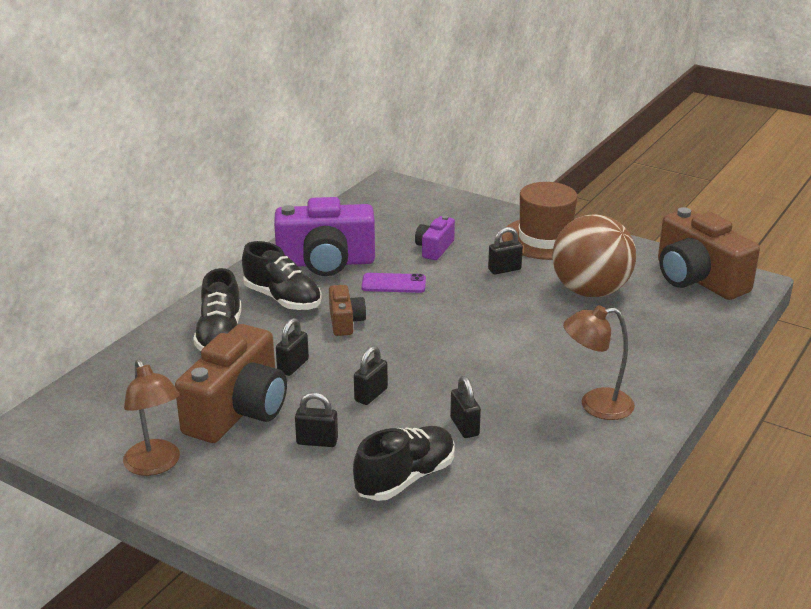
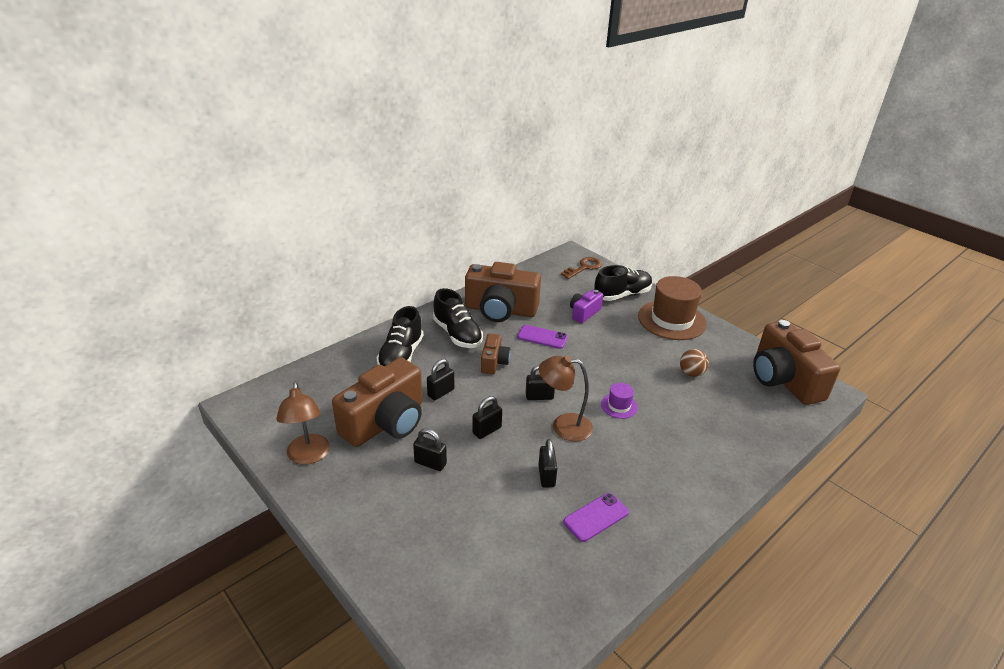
camera: 15 degrees right, 5 degrees up
(326, 262) = (500, 310): purple camera -> brown camera
(405, 478) = (482, 513): black shoe -> black shoe (622, 295)
(412, 197) = (584, 267): none -> brown key
(504, 269) = (630, 341): black padlock -> black padlock (539, 396)
(519, 340) = (619, 406): none -> purple hat
(539, 454) = (596, 517): none -> purple phone
(590, 291) = (691, 373): brown ball -> brown ball, size x0.43
(595, 405) = (659, 480): brown lamp -> brown lamp (563, 426)

